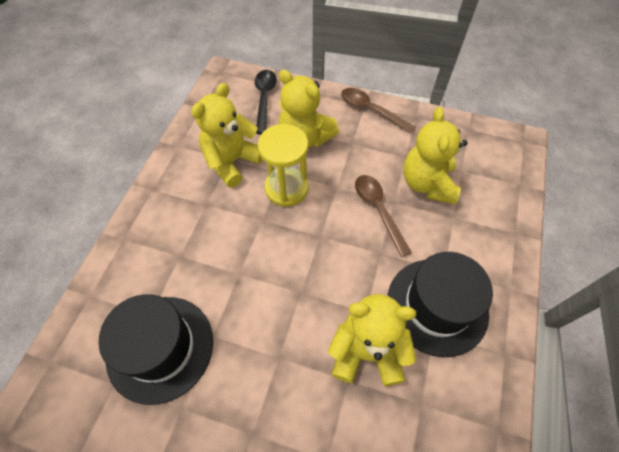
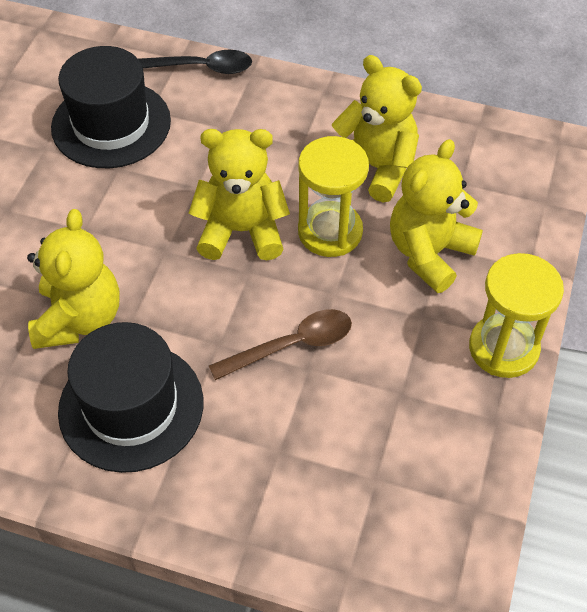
camera: 90 degrees right, 5 degrees down
(264, 98) = (508, 199): black spoon -> black spoon (200, 68)
(371, 110) = (503, 348): brown spoon -> yellow hourglass
(427, 183) = (344, 420): yellow teddy bear -> yellow teddy bear (241, 231)

